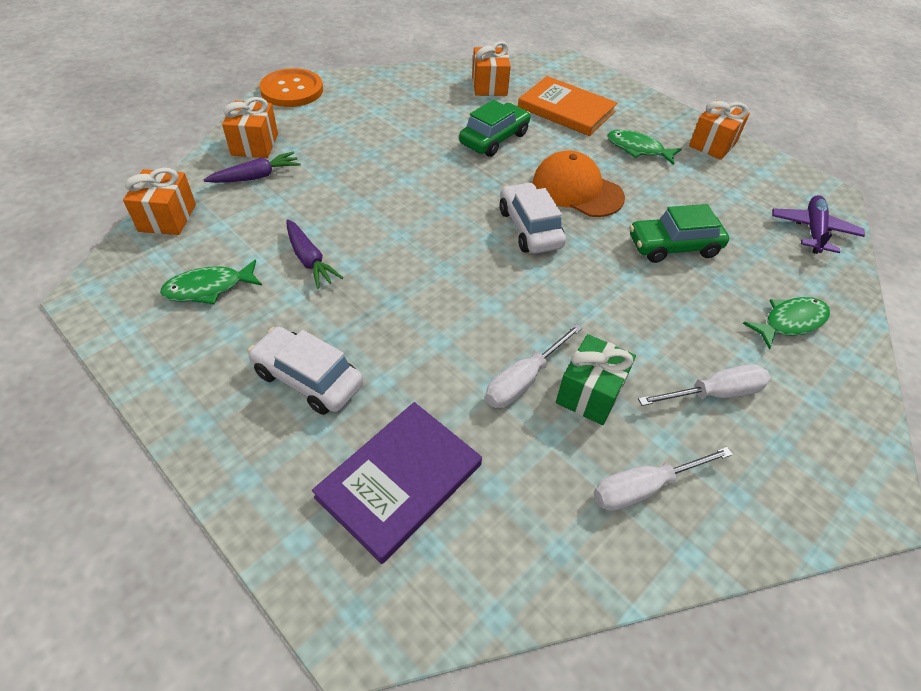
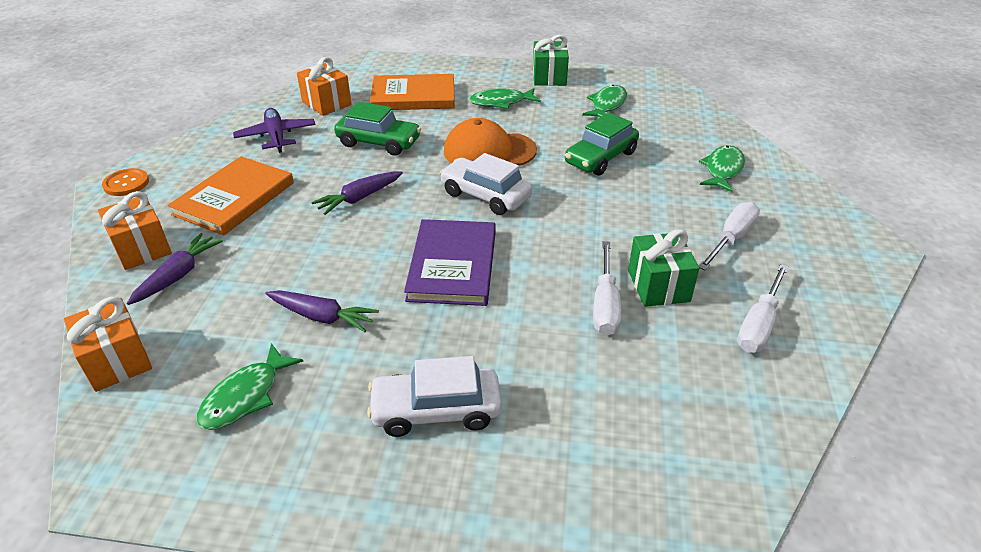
camera: 35 degrees left, 10 degrees down
(292, 90) = (126, 183): orange button -> orange button, size x0.58
(346, 136) = (234, 198): none -> orange book
(399, 481) = (601, 434): purple book -> purple book (452, 265)
(430, 180) = (359, 198): none -> purple carrot
(494, 139) = (379, 142): green car -> green car turned 105 degrees clockwise
(712, 144) = (549, 77): orange gift -> green gift
(741, 197) = (607, 105): none -> green fish
(813, 231) = (673, 106): purple plane -> purple plane (276, 136)

